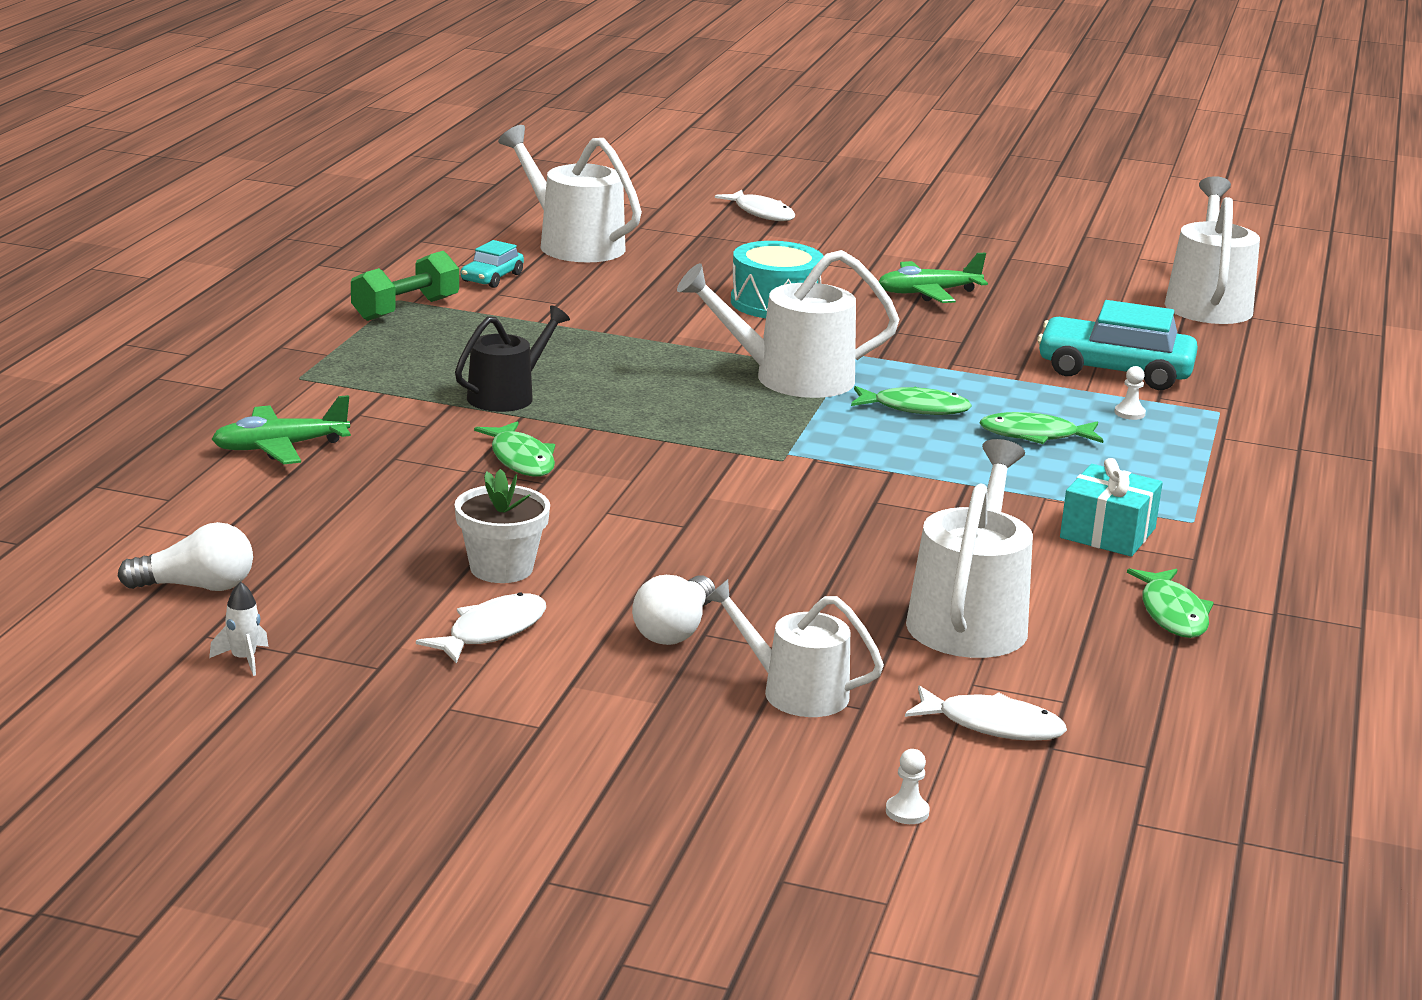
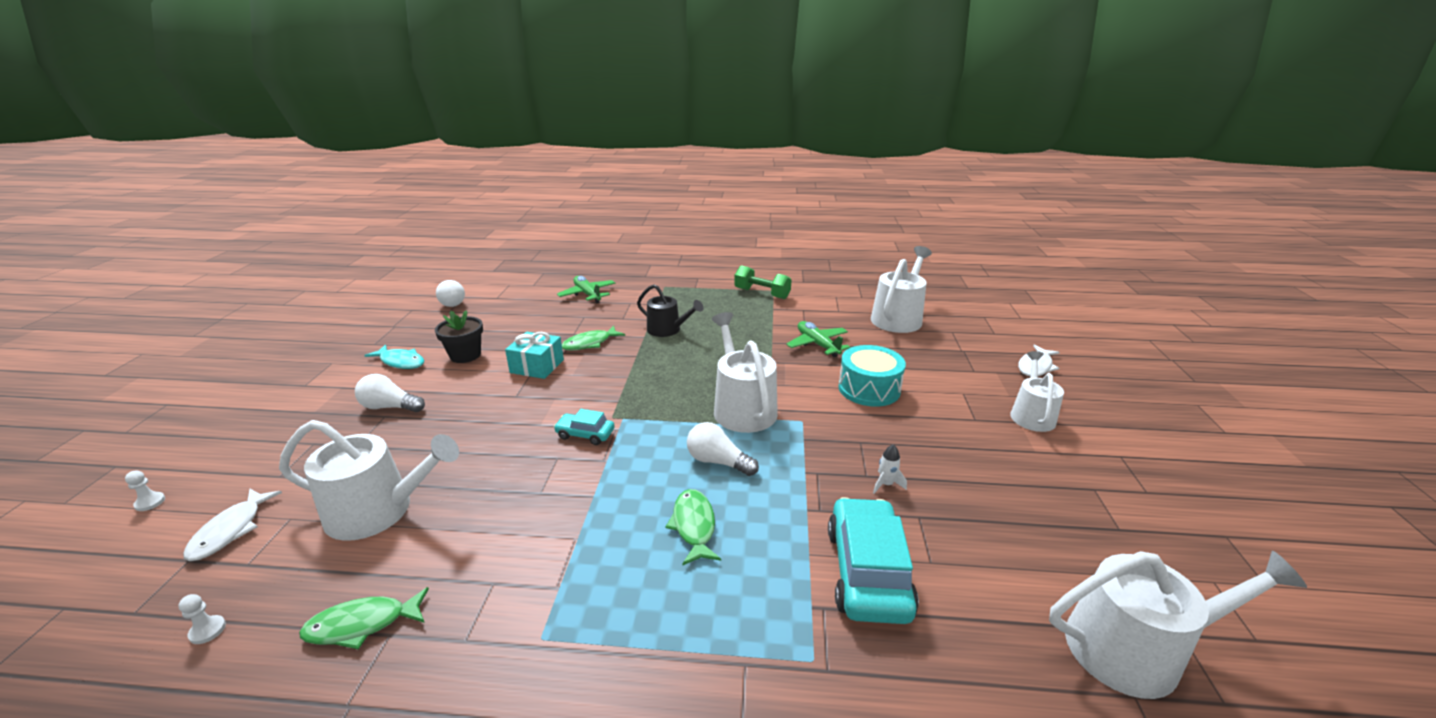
camera: 80 degrees right, 5 degrees up
(244, 659) = (389, 319): white rocket -> white rocket (886, 484)
(491, 631) = (400, 362): white fish -> turquoise fish
(492, 278) = (824, 305): turquoise car -> turquoise car (585, 434)
(501, 568) = (465, 355): white flower pot -> black flower pot
(795, 692) = (307, 451): white watering can -> white watering can (1031, 415)
(915, 408) = (718, 462): green fish -> white light bulb
(928, 293) = (955, 450): green plane -> green plane (817, 344)
(1107, 533) = (513, 578): turquoise gift -> turquoise gift (537, 366)
(1129, 413) = (770, 585): white pawn -> white pawn (207, 630)

